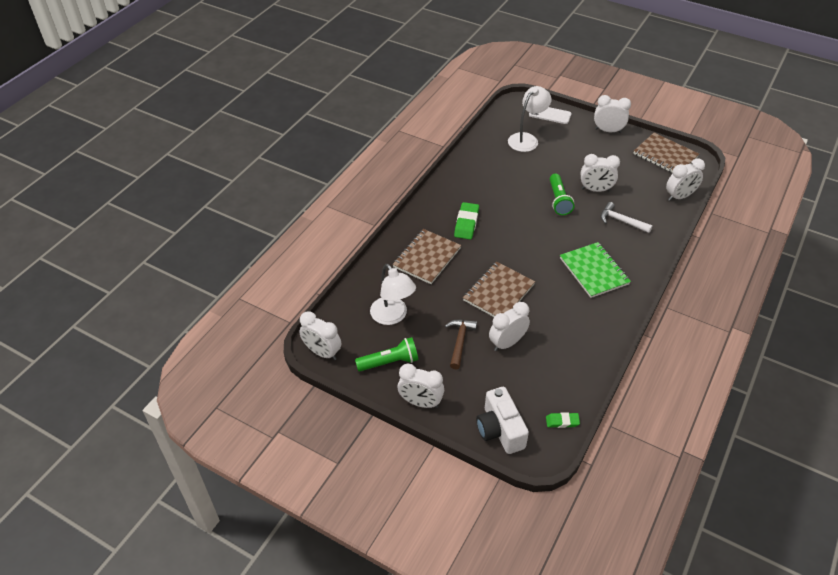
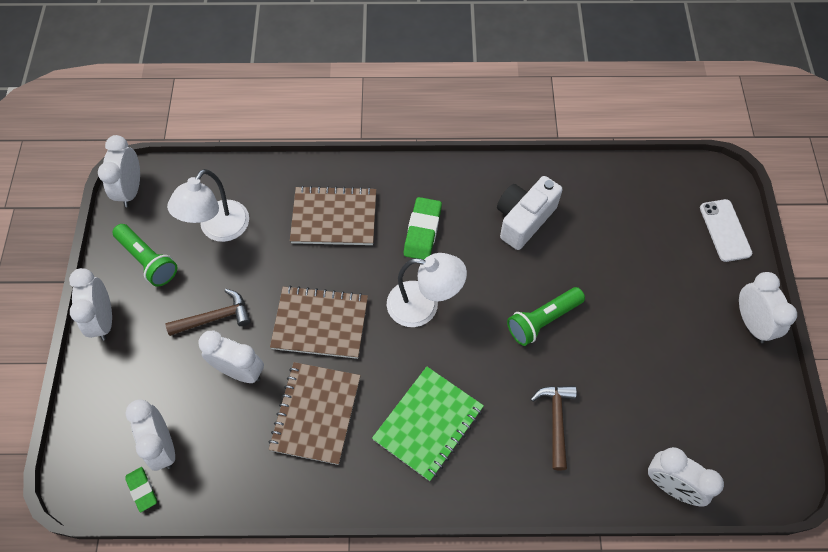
camera: 60 degrees right, 15 degrees up
(466, 223) = (422, 231): green eraser -> green eraser turned 60 degrees counterclockwise
(500, 430) = (99, 423): white camera -> white camera (523, 219)
(526, 139) = (645, 225): white lamp -> white lamp (423, 306)
(595, 190) = (600, 359): white clock -> white clock (163, 446)
(621, 221) = (556, 420): white hammer -> brown hammer
(665, 155) = (756, 429): brown notebook -> brown notebook (315, 413)

